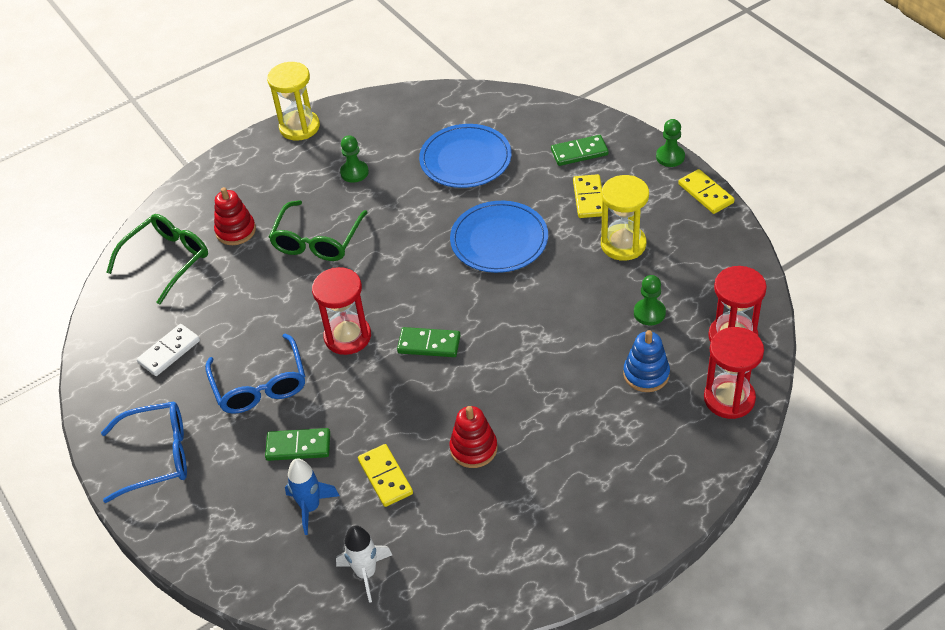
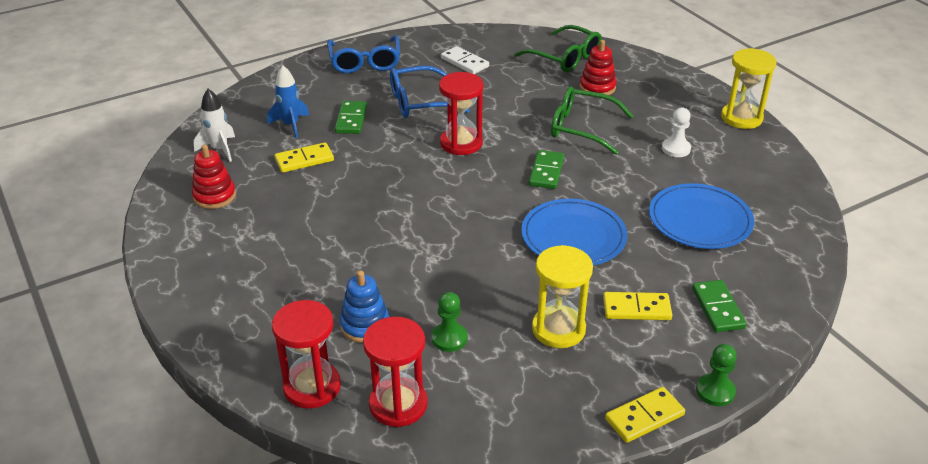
camera: 90 degrees right, 10 degrees down
(354, 172) = (676, 149): green pawn -> white pawn
(429, 344) = (441, 186): green domino -> green domino (546, 172)
(473, 448) = (315, 206): red stacking toy -> red stacking toy (214, 196)

